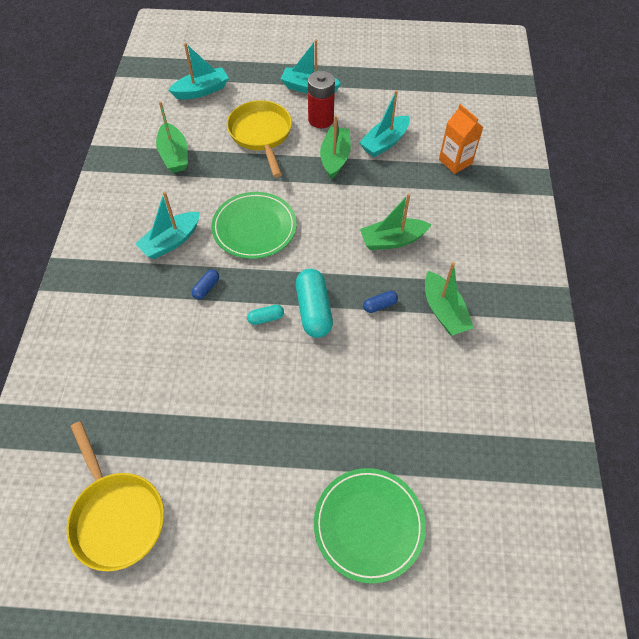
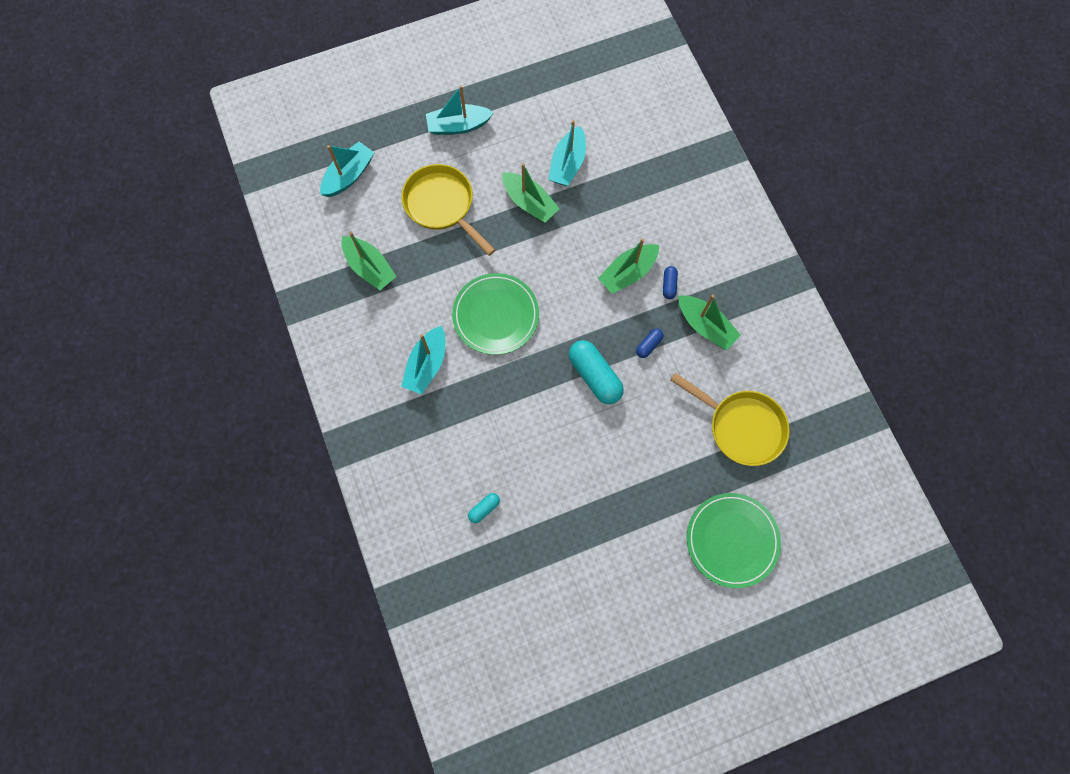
camera: 25 degrees left, 15 degrees up
(117, 516) = (536, 629): yellow pan -> yellow pan (741, 427)
(206, 288) = (488, 397): blue capsule -> blue capsule (669, 285)
(266, 318) = (557, 403): turquoise capsule -> turquoise capsule (484, 509)
(321, 119) = (491, 161): red battery -> none
(335, 158) = (529, 203): green boat -> green boat turned 150 degrees clockwise
(455, 162) = (644, 158): orange carton -> none

